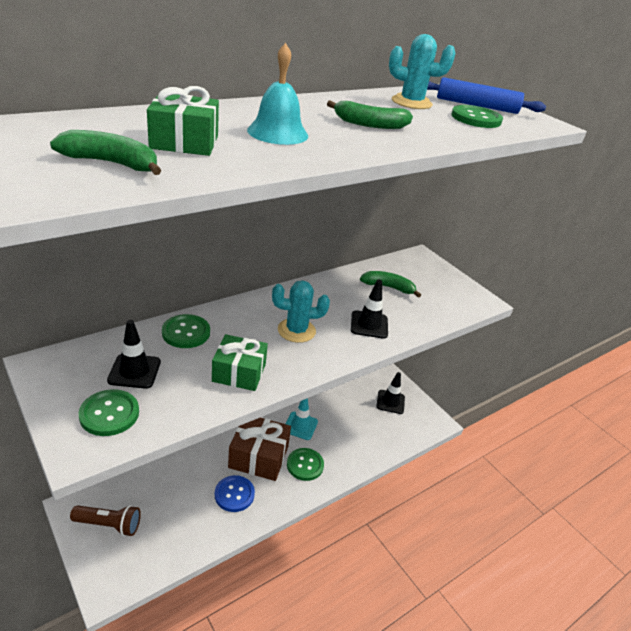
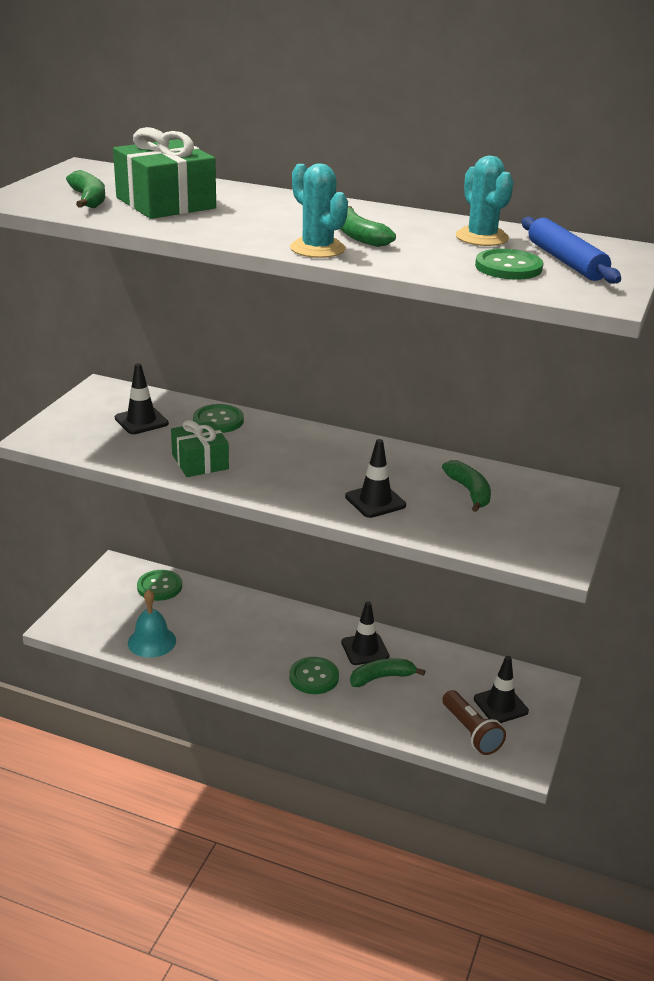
camera: 60 degrees right, 5 degrees down
(109, 414) = (84, 432): green button -> green button (159, 587)
(109, 525) = (118, 594): brown flashlight -> brown flashlight (471, 732)
(184, 142) = (165, 203): green gift -> green gift, size x1.51
(234, 494) = (223, 647): blue button -> none
(258, 457) = (287, 640): brown gift -> none
(277, 133) = (252, 217): turquoise bell -> turquoise bell (152, 641)
(296, 330) = (301, 467): turquoise cactus -> turquoise cactus (317, 249)
(300, 426) = (365, 649): turquoise traffic cone -> black traffic cone
(331, 434) = (382, 677): none -> green banana

